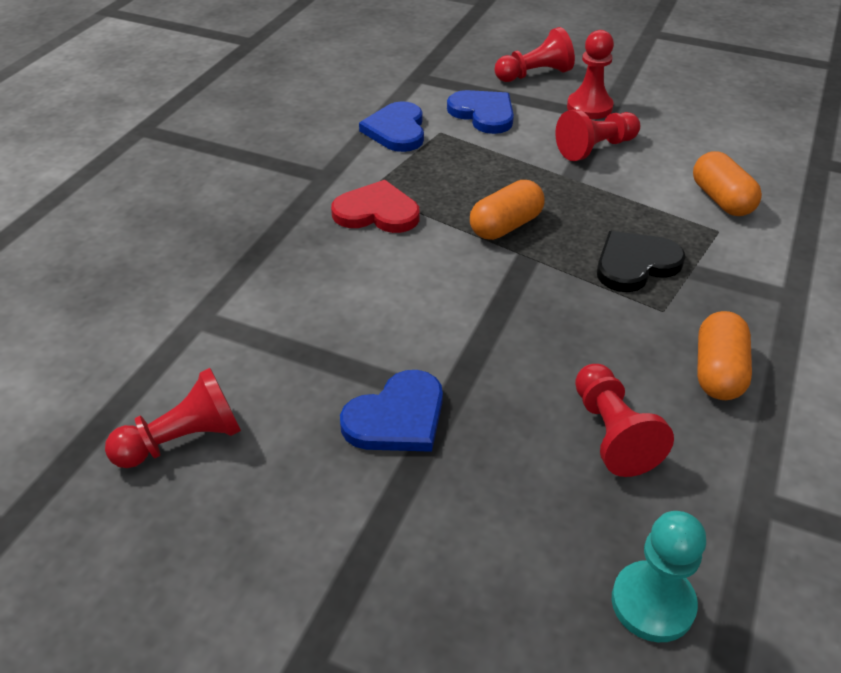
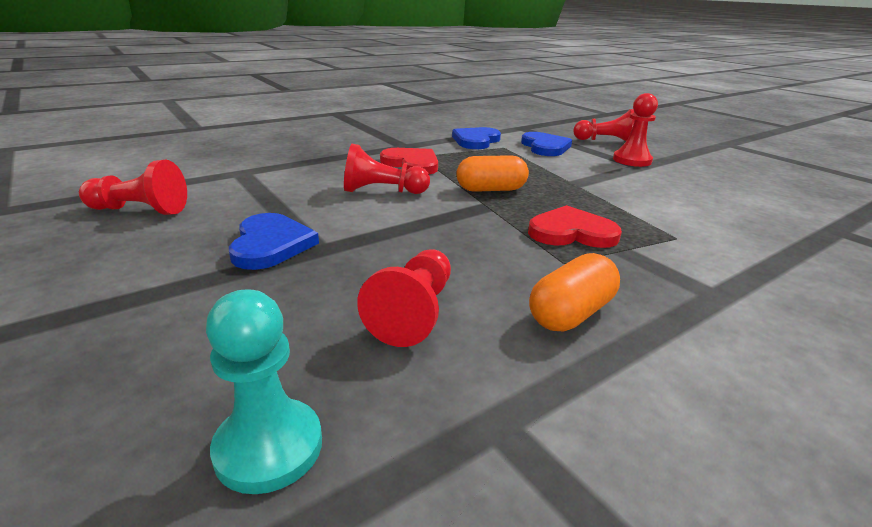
camera: 30 degrees right, 15 degrees down
(397, 417) = (271, 244): blue heart -> blue heart turned 90 degrees counterclockwise
(595, 148) = (612, 176): red pawn -> red pawn (382, 191)
(635, 264) = (571, 232): black heart -> red heart
(721, 200) = (699, 223): orange capsule -> none

